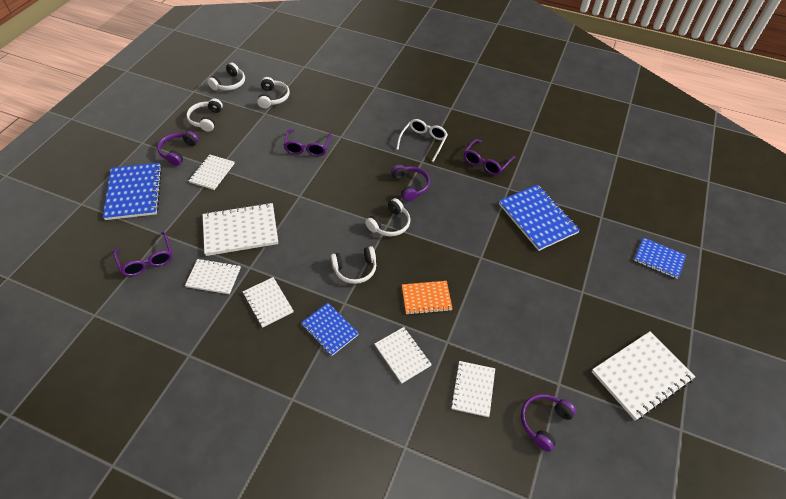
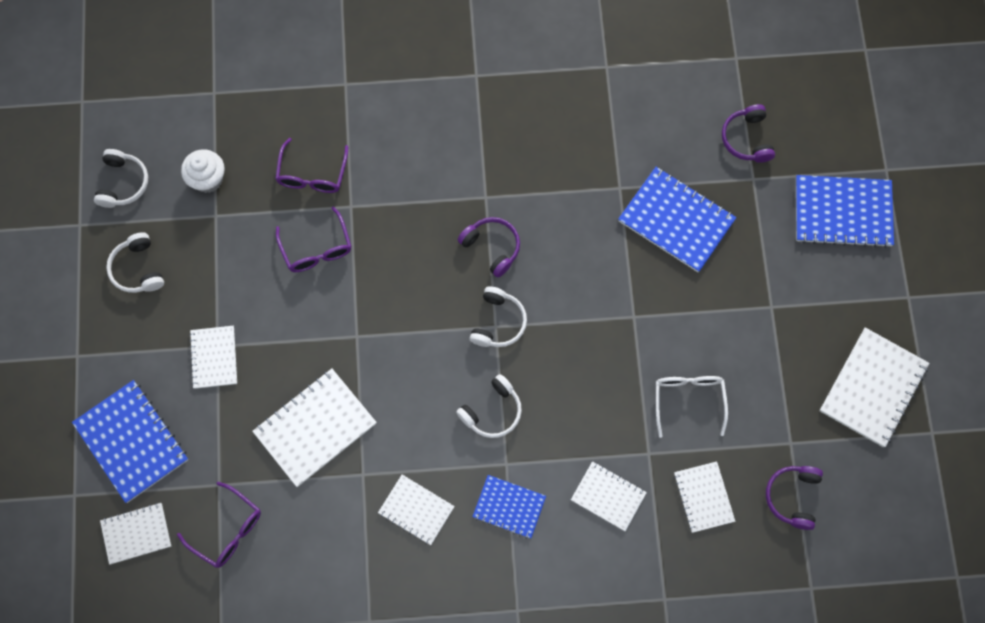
camera: 25 degrees left, 20 degrees up
(178, 151) = (141, 345): purple headphones -> purple headphones (747, 139)
(213, 277) = (328, 510): white notebook -> white notebook (136, 533)
(273, 97) = (208, 179): white headphones -> white cupcake
(423, 142) = (469, 159): white glasses -> white glasses (688, 400)
(426, 298) = (597, 408): orange notebook -> none
(486, 163) = (571, 157): purple glasses -> purple glasses (312, 175)
(659, 259) = (842, 212): blue notebook -> blue notebook, size x1.64

